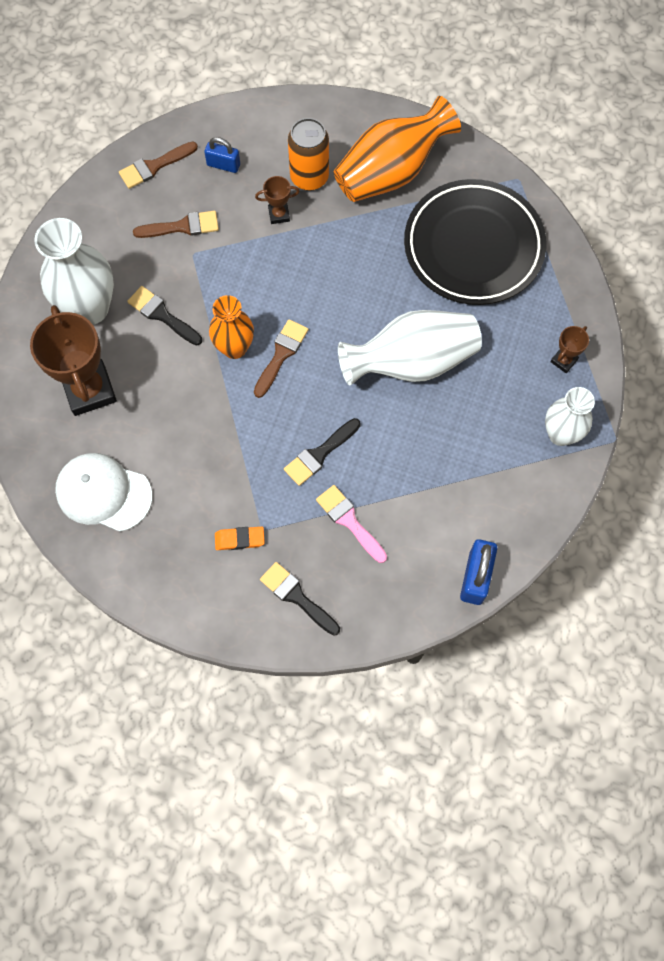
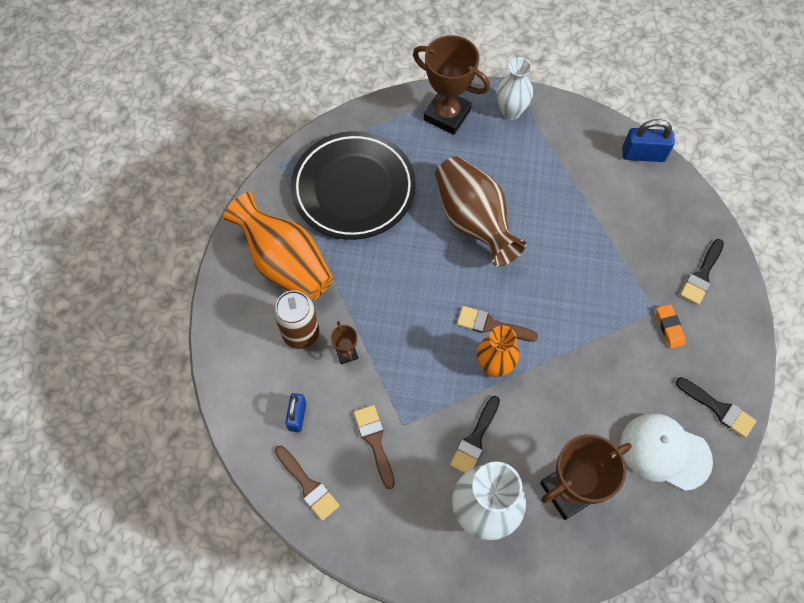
camera: 100 degrees left, 5 degrees down
(103, 493) = (665, 452): white cap -> white cap turned 105 degrees clockwise
(309, 177) = (301, 333): orange can -> brown can
(319, 454) = (576, 278): black brush -> black brush (718, 408)
(349, 521) = (627, 247): pink brush -> none
(411, 362) = (473, 221): white vase -> brown vase
(564, 360) = (447, 115): brown trophy -> brown trophy, size x2.18

